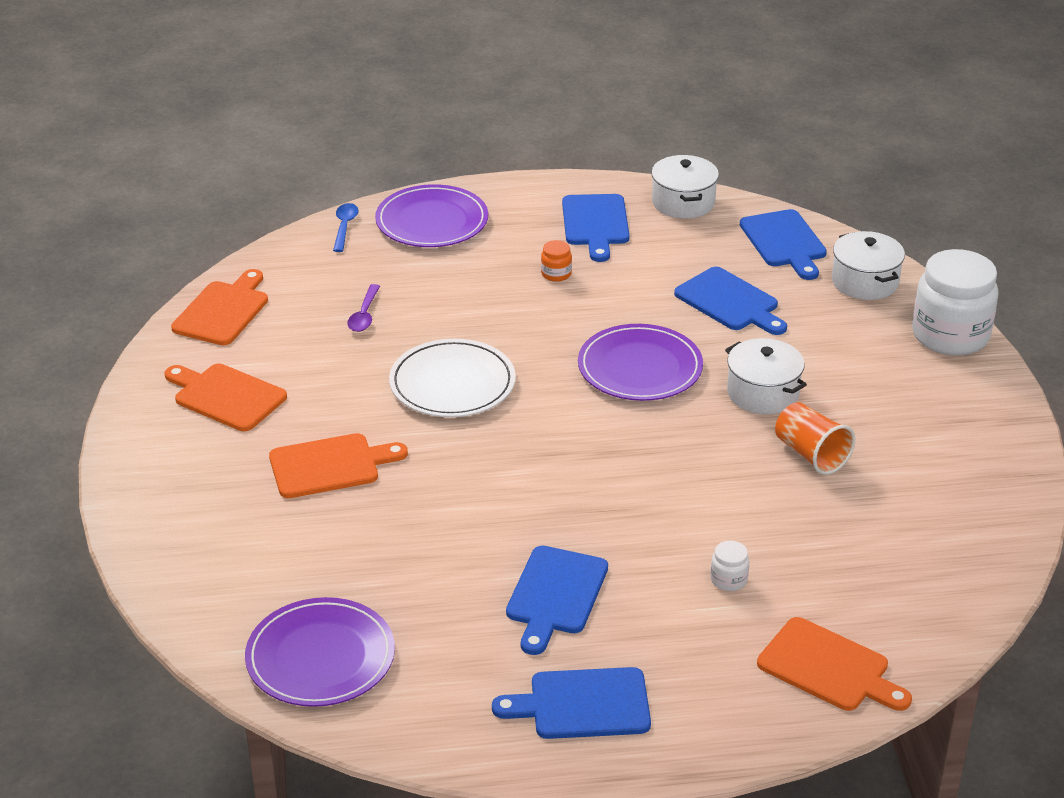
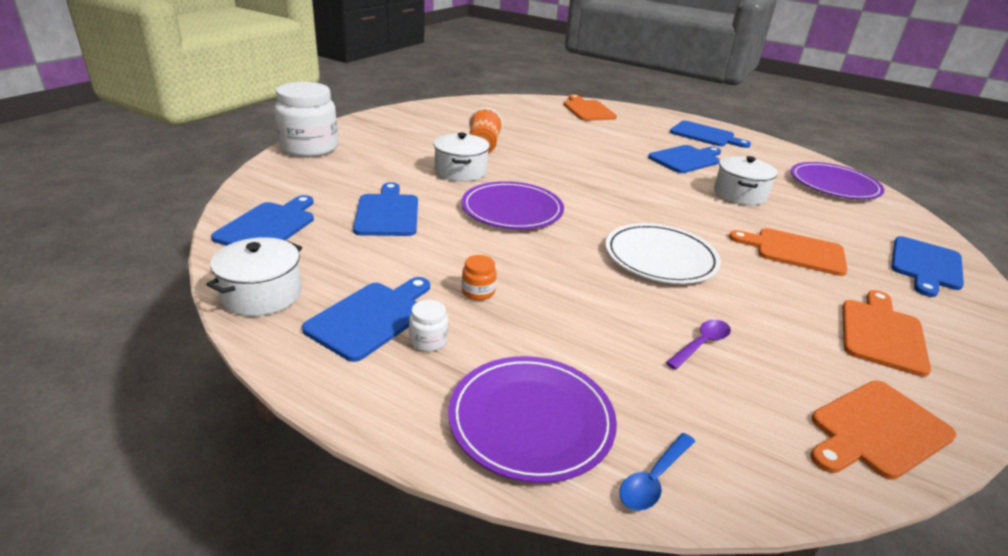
camera: 145 degrees left, 5 degrees down
(183, 521) = (926, 265): none -> blue cutting board
(226, 396) = (881, 333): orange cutting board -> orange cutting board turned 135 degrees counterclockwise
(728, 580) = (594, 135): white jar -> white jar (428, 341)
(865, 282) = (284, 184): white pot -> white pot (739, 194)

